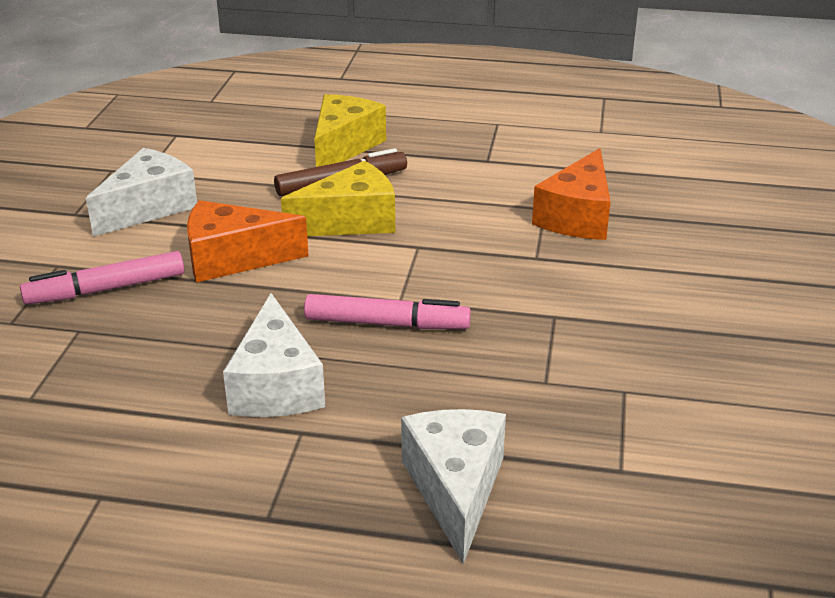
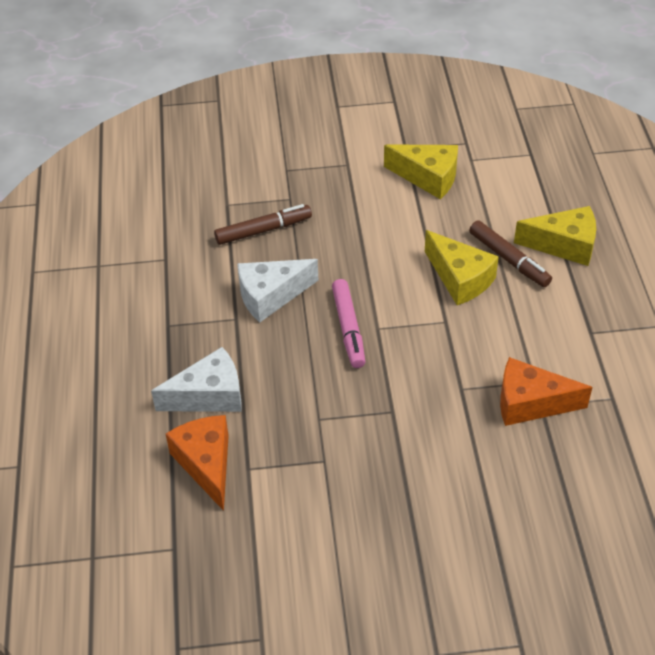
camera: 75 degrees right, 15 degrees up
(106, 289) = (332, 194): pink marker -> none
(125, 368) = (263, 230): none -> brown marker
(149, 208) = (428, 177): white cheese -> yellow cheese
(233, 259) = (388, 236): orange cheese -> orange cheese (206, 464)

